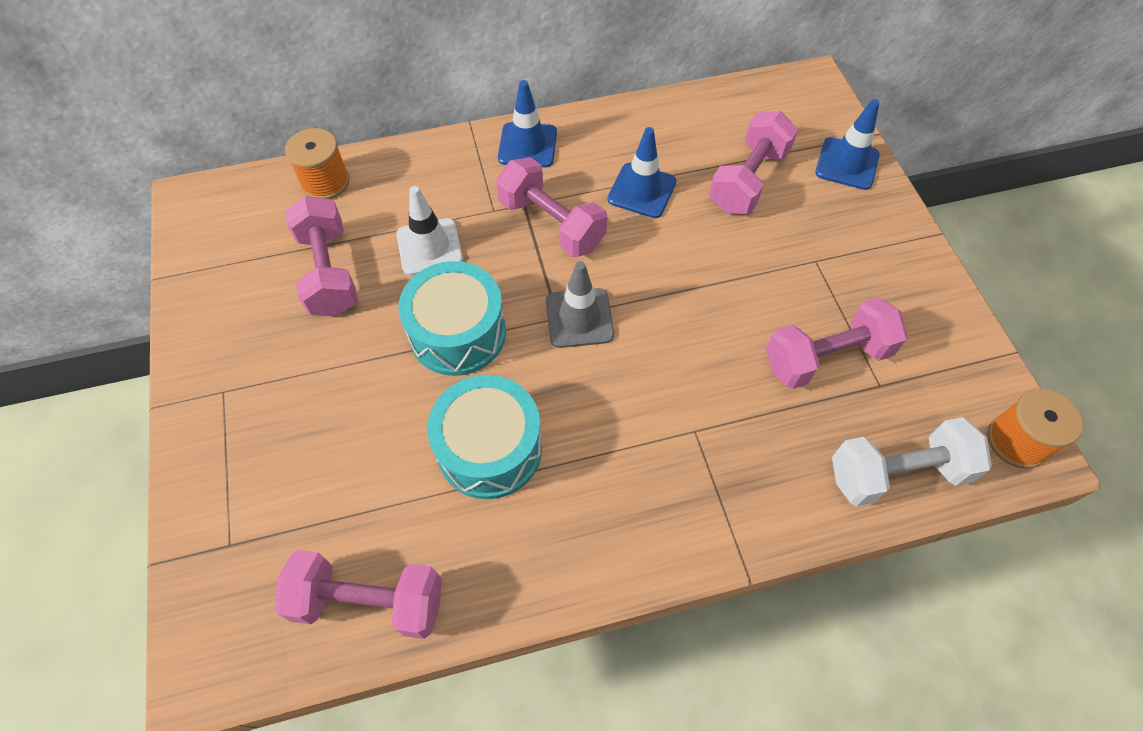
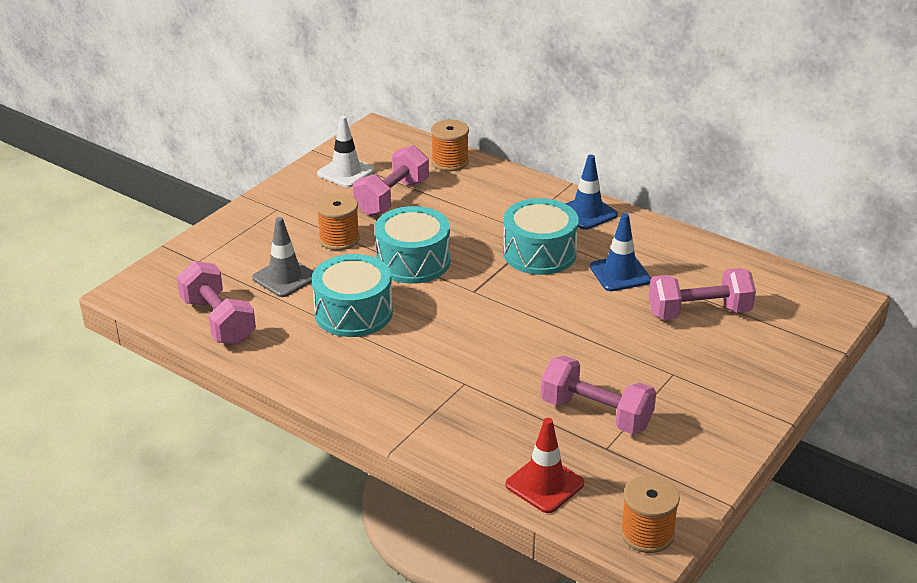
camera: 50 degrees right, 25 degrees down
(347, 370) = (339, 239): none -> orange spool
(429, 247) = (457, 220): white traffic cone -> white traffic cone (346, 172)
(551, 224) = (539, 253): pink dumbbell -> turquoise drum
(579, 318) = (484, 299): grey traffic cone -> grey traffic cone (285, 277)
(847, 164) = (787, 349): blue traffic cone -> none
(897, 473) = (544, 484): white dumbbell -> red traffic cone

